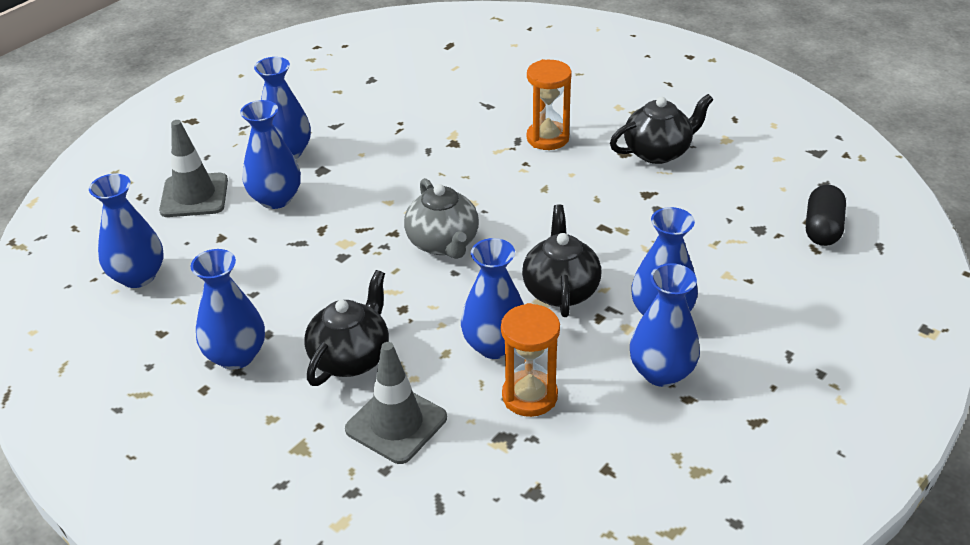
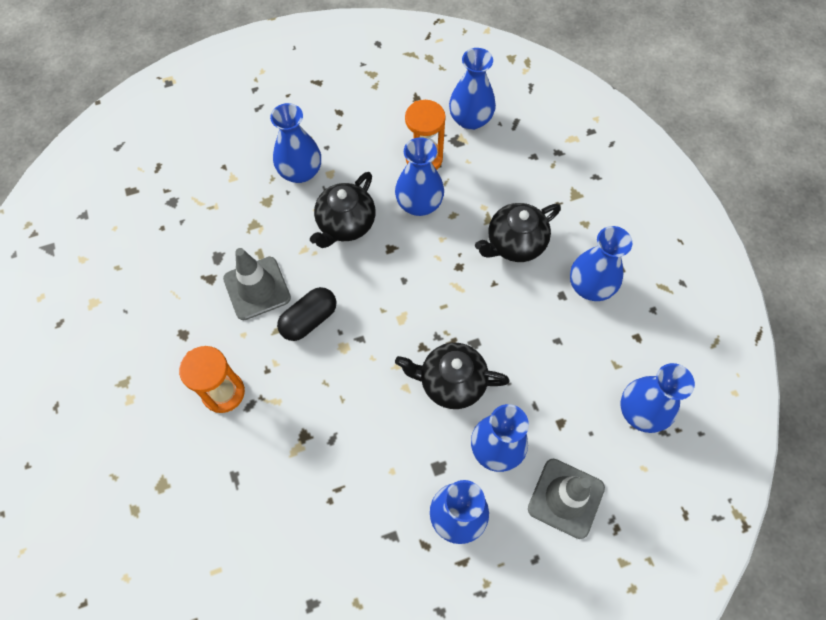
camera: 150 degrees left, 25 degrees up
(396, 423) = (512, 181): grey traffic cone -> grey traffic cone (257, 288)
(443, 243) = (393, 313): grey teapot -> none
(658, 152) = (156, 319): black teapot -> black teapot (451, 382)
(661, 372) = (338, 134): blue vase -> blue vase (470, 119)
(822, 229) = (134, 179): black capsule -> black capsule (309, 320)

